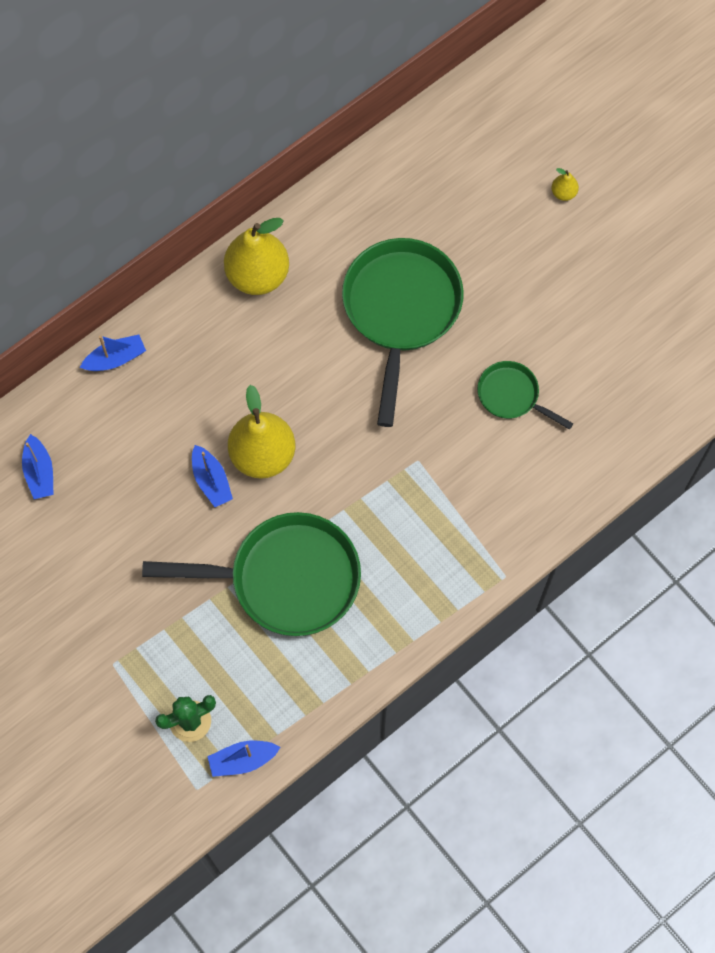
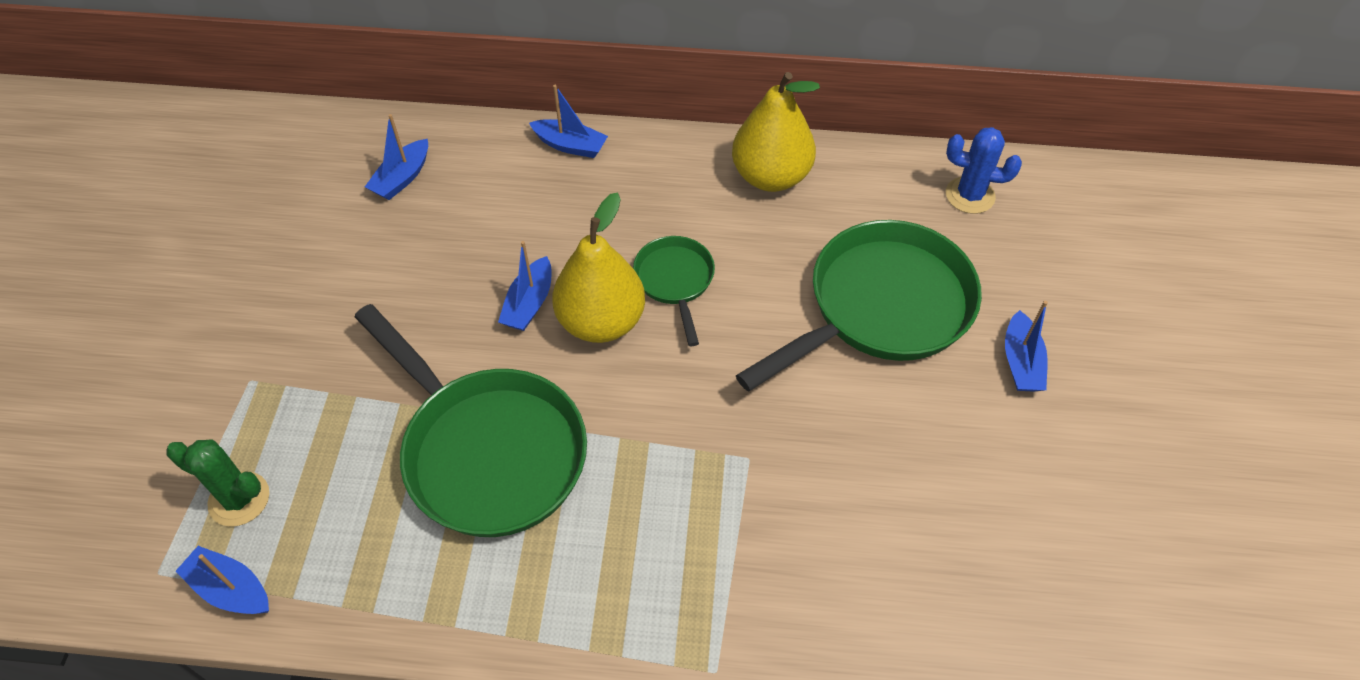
camera: 45 degrees right, 15 degrees down
(381, 190) = (970, 195): none -> blue cactus
(499, 281) = (1021, 362): none -> blue boat
(512, 396) = (923, 483): green pan -> green pan (675, 281)
(563, 193) = (1180, 336): yellow pear -> none

